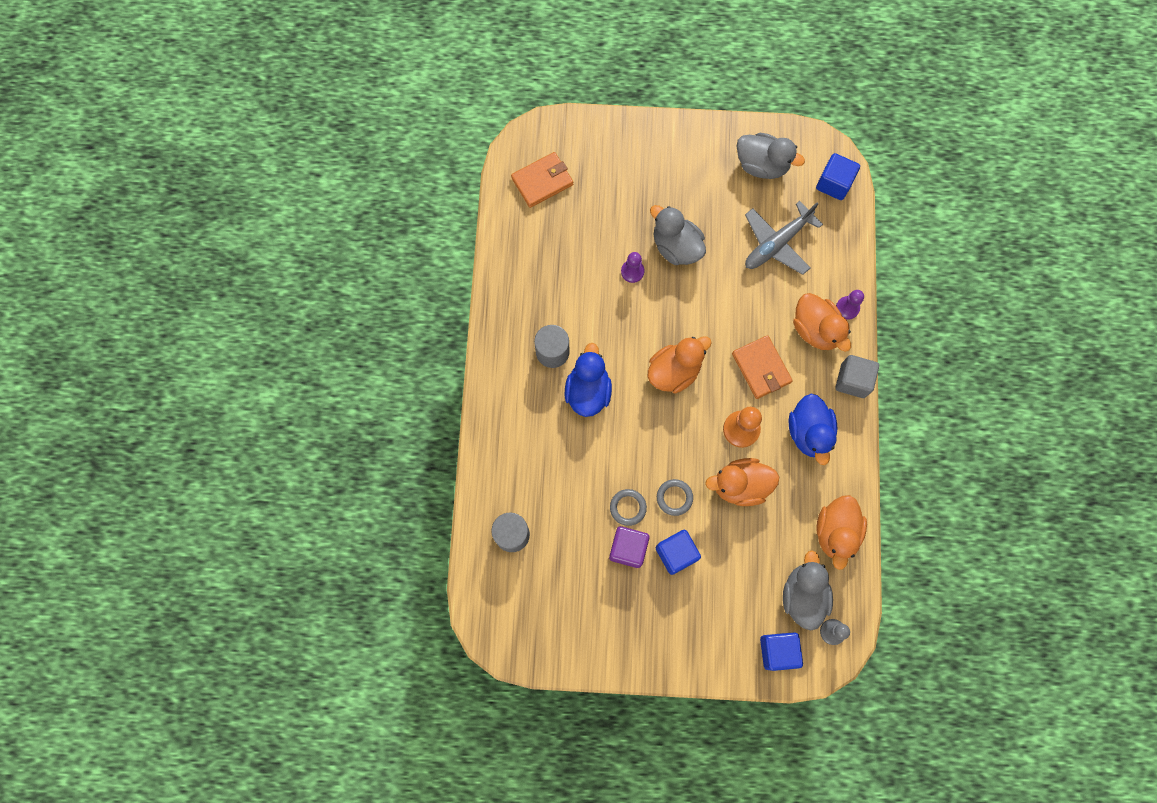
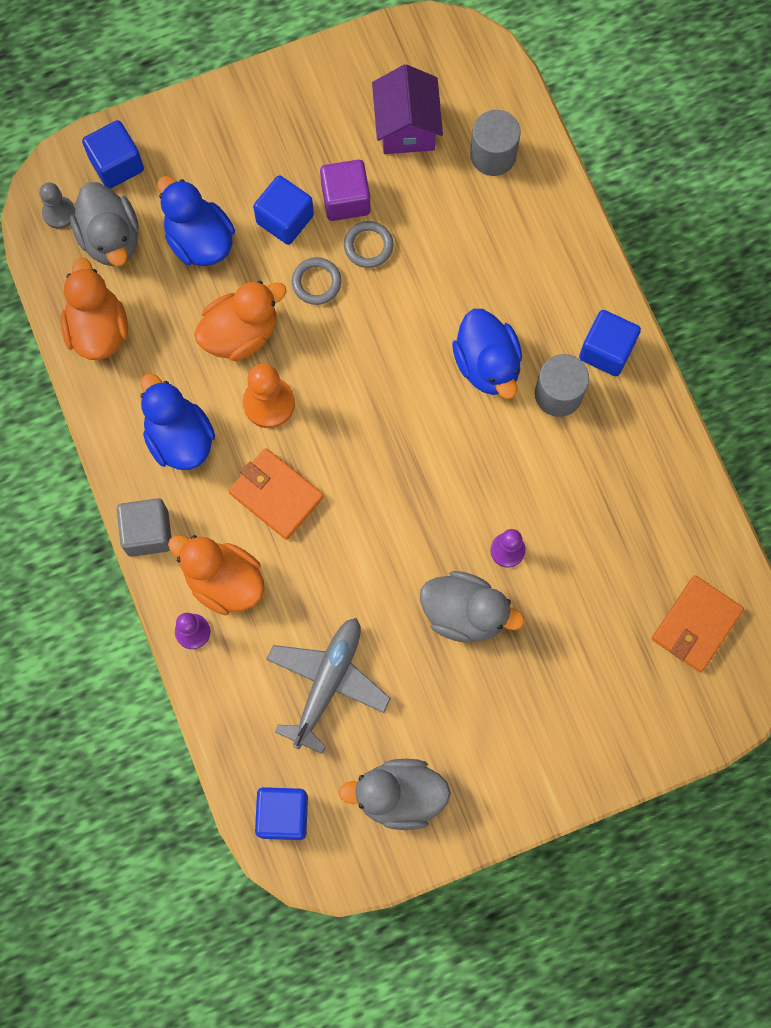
camera: 155 degrees right, 0 degrees up
(507, 365) = (606, 350): none -> blue cube
(561, 583) = (406, 127): none -> purple house
(674, 371) = (388, 439): orange duck -> none
(741, 565) = (199, 240): none -> blue duck

